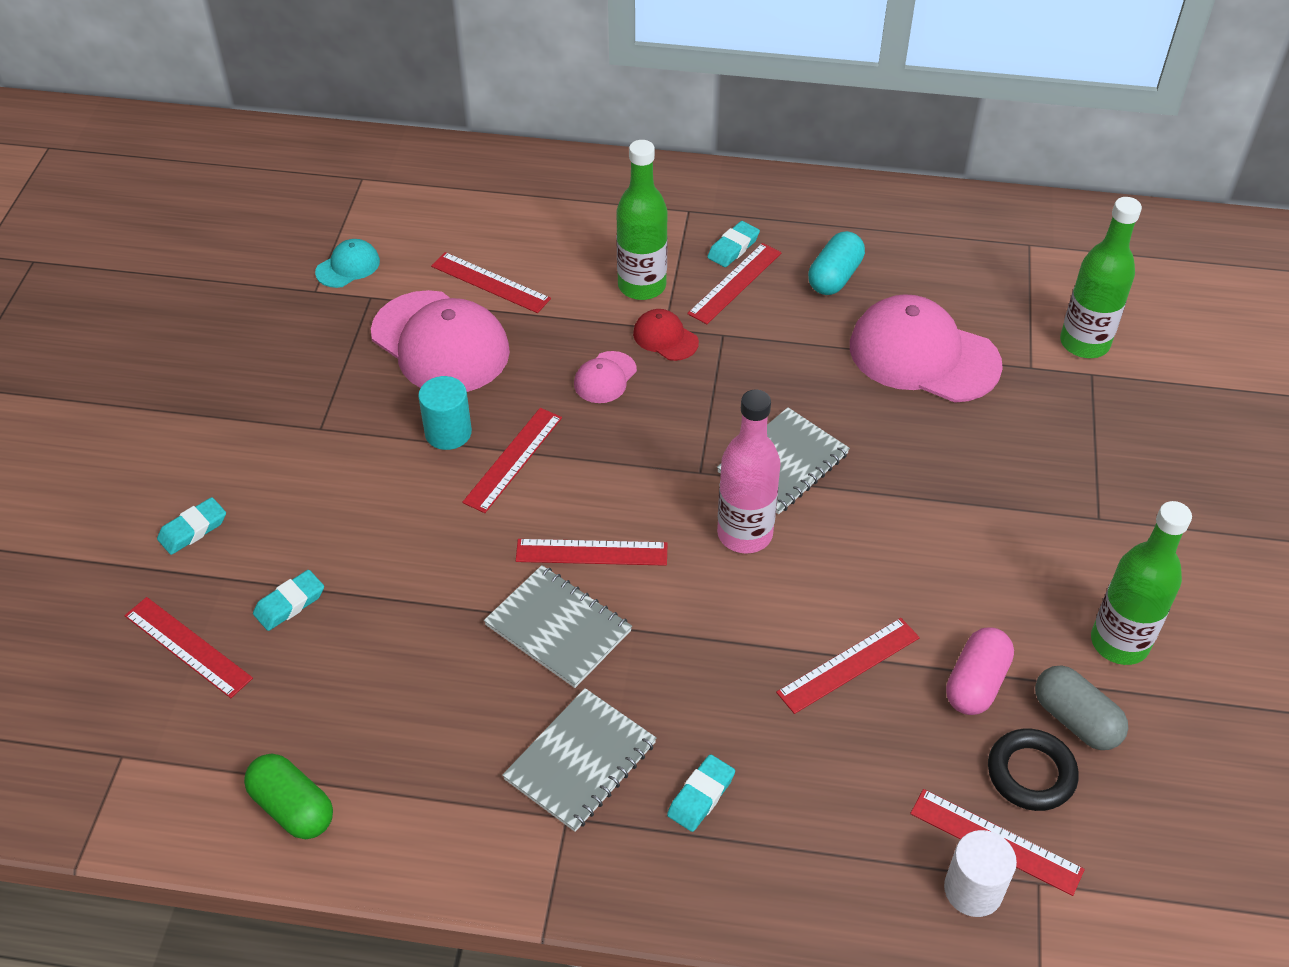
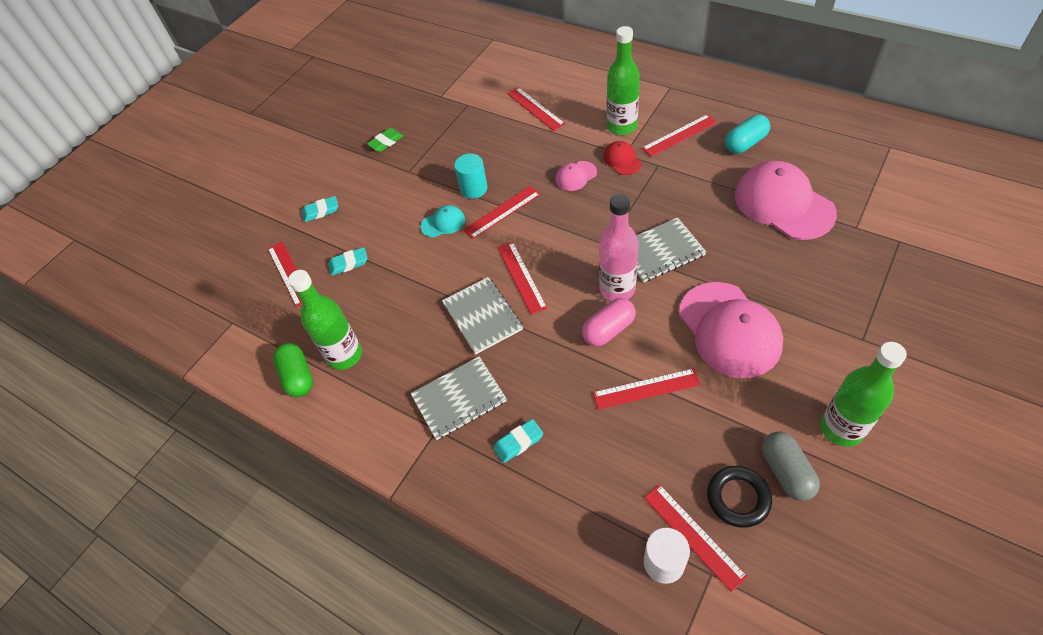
camera: 30 degrees right, 5 degrees up
(255, 387) = (386, 142): none -> green eraser
(348, 266) = (463, 86): turquoise cap -> turquoise cap (443, 223)
(440, 343) = (492, 137): pink cap -> pink cap (729, 329)
(591, 552) = (521, 277): red ruler -> red ruler turned 45 degrees clockwise
(733, 248) = (687, 114): turquoise eraser -> none
(976, 683) = (726, 426): pink capsule -> pink capsule (608, 330)
(1084, 343) = (903, 219): green bottle -> green bottle (345, 355)

